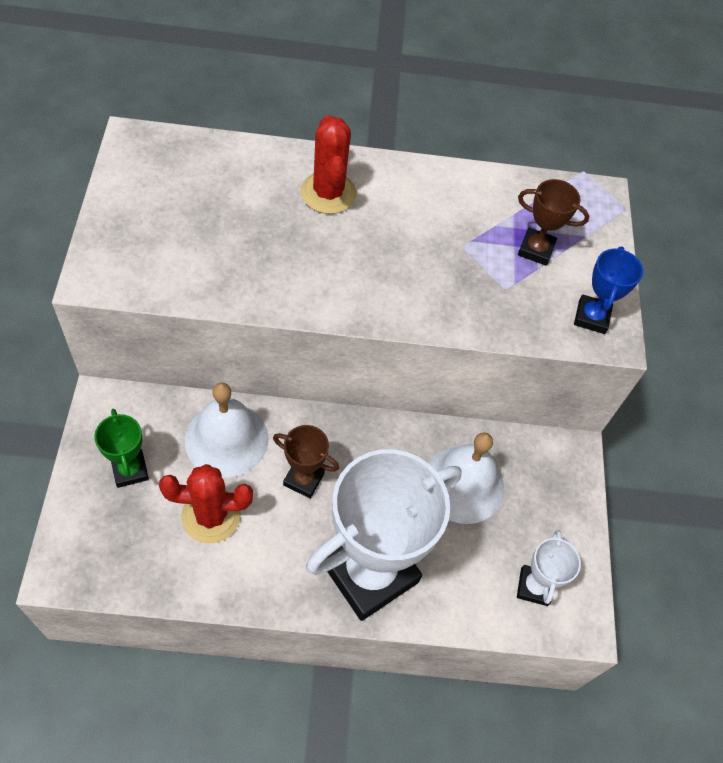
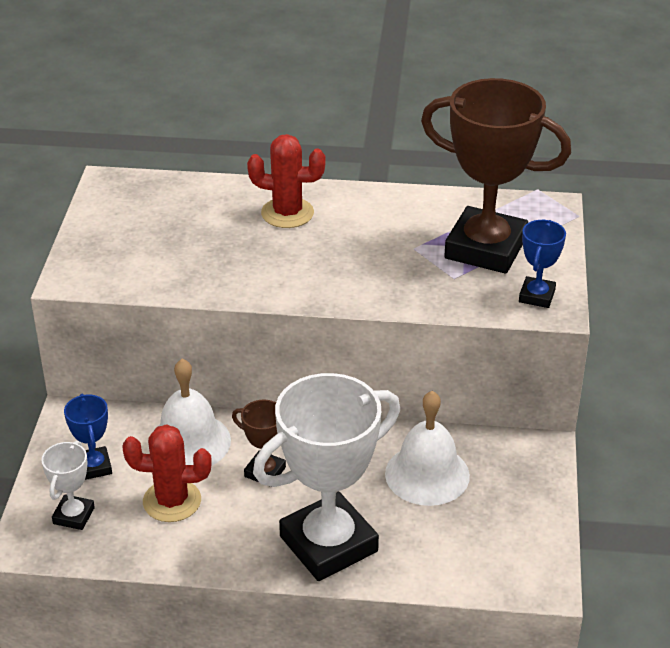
camera: 10 degrees right, 20 degrees down
(130, 470) = (94, 467): green trophy -> blue trophy
(328, 193) = (287, 213): red cactus -> red cactus turned 75 degrees counterclockwise
(534, 587) = (497, 555): white trophy -> white trophy (74, 515)
(536, 249) = (485, 248): brown trophy -> brown trophy, size x2.21

